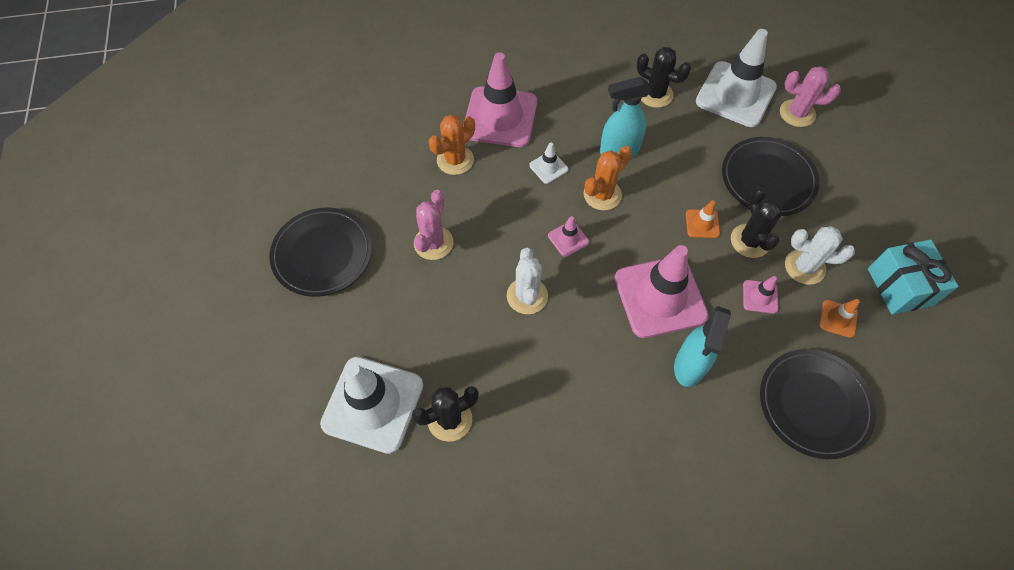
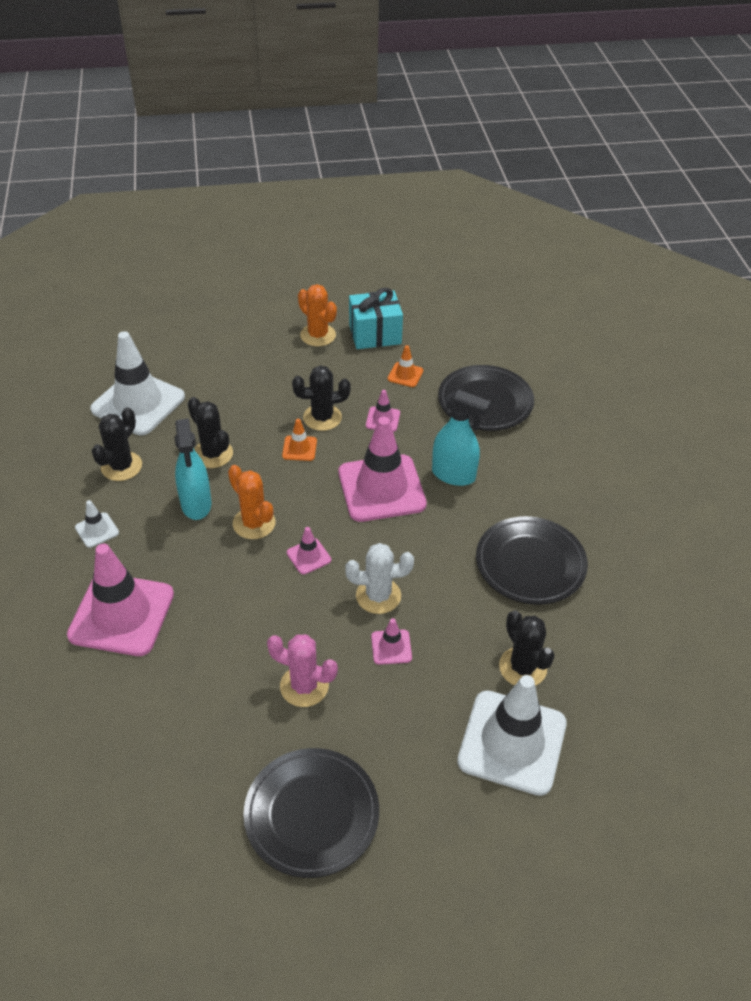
camera: 90 degrees left, 15 degrees down
(455, 160) = (181, 664): orange cactus -> orange cactus (318, 335)
(471, 307) = (391, 647): none -> pink traffic cone
(548, 167) = (209, 569): white traffic cone -> white traffic cone (97, 530)
(682, 156) = (213, 454): none -> black cactus
(767, 179) = (252, 395): black plate -> black plate (530, 564)
(797, 113) = (174, 363): pink cactus -> none
(804, 267) = (353, 386): white cactus -> none

